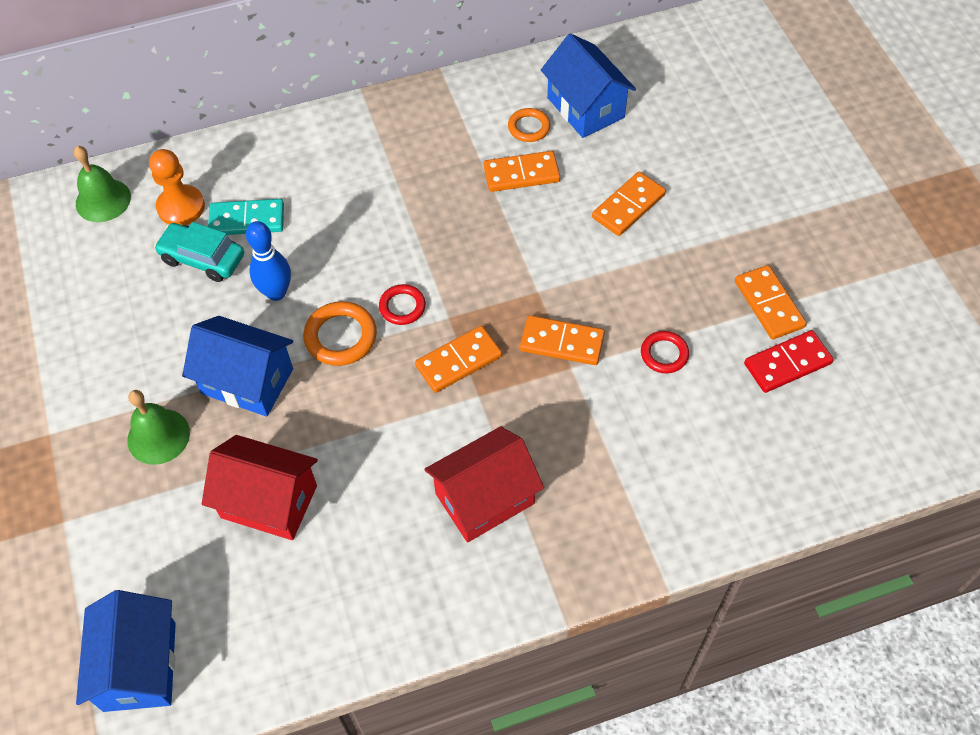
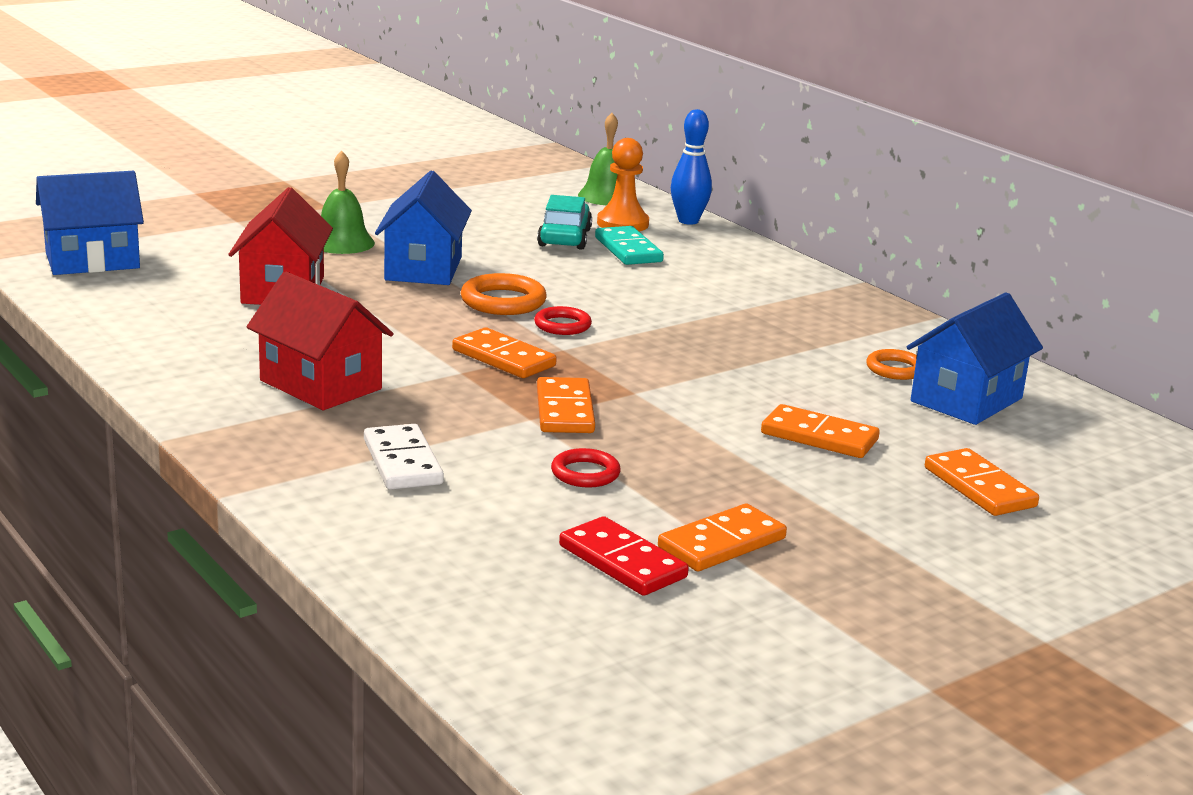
camera: 70 degrees right, 35 degrees down
(276, 292) = (542, 270): blue bowling pin -> blue bowling pin (688, 221)
(521, 174) = (814, 370): orange domino -> orange domino (979, 487)
(631, 463) = (403, 462): none -> white domino

